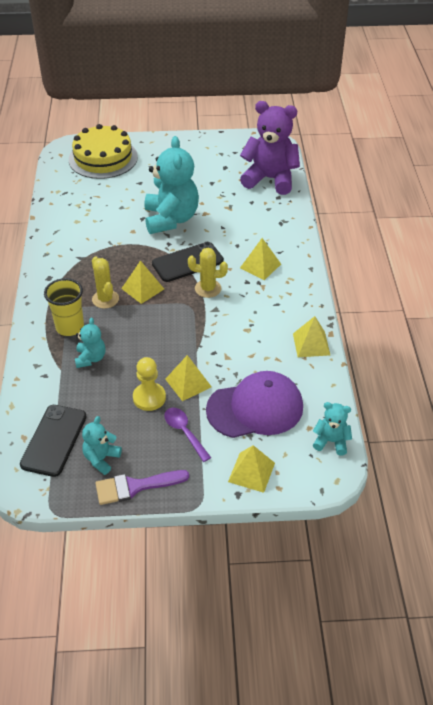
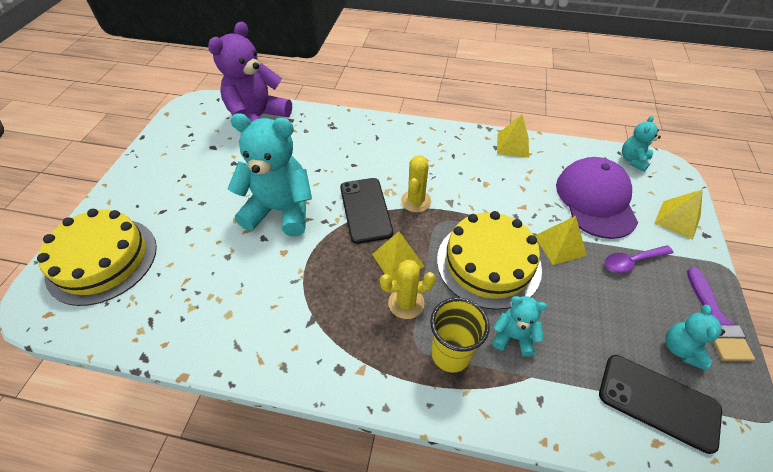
camera: 75 degrees left, 5 degrees up
(101, 459) = (681, 349): turquoise teddy bear -> turquoise teddy bear turned 60 degrees clockwise
(149, 398) = (582, 284): yellow pawn -> none
(155, 339) = (488, 263): none -> yellow cake
(260, 266) = (393, 154): yellow pyramid -> none

